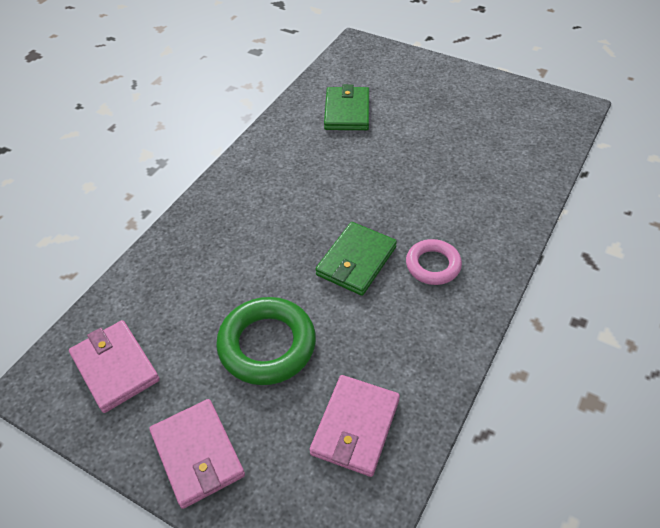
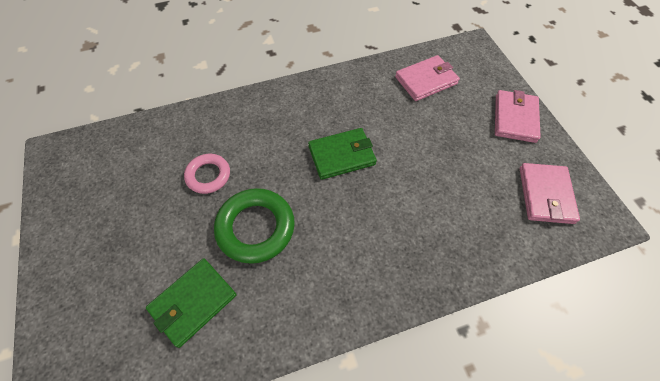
camera: 140 degrees left, 10 degrees up
(267, 345) = (440, 144): green ring -> green ring (255, 228)
(433, 265) = (302, 121): pink ring -> pink ring (208, 175)

